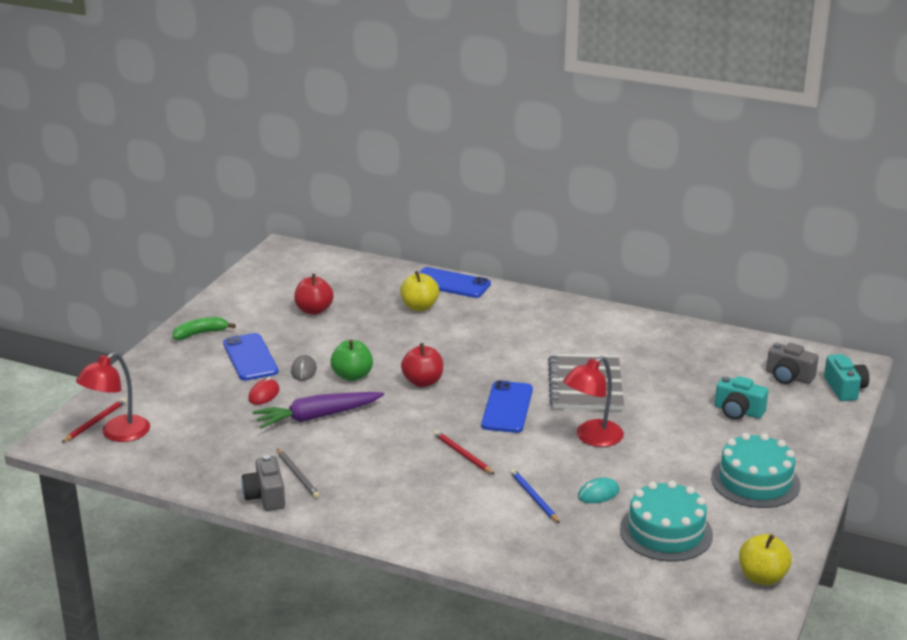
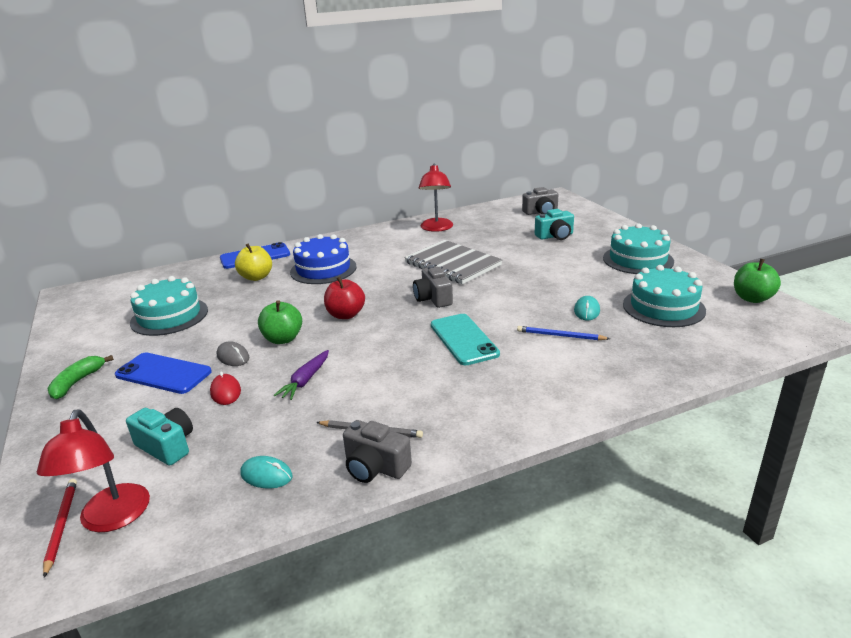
camera: 45 degrees left, 0 degrees up
(210, 461) = (266, 475): none -> turquoise mouse
(314, 310) = (169, 316): red apple -> turquoise cake
(317, 417) = (305, 380): purple carrot -> purple carrot, size x0.60
(462, 454) = (463, 339): red pencil -> turquoise phone
(478, 328) = (323, 269): none -> blue cake
(507, 407) = (433, 298): blue phone -> grey camera
(592, 438) = (516, 286): red lamp -> red lamp (436, 228)
(762, 577) = (752, 298): yellow apple -> green apple
(845, 389) = (575, 205): turquoise camera -> turquoise camera (167, 446)

